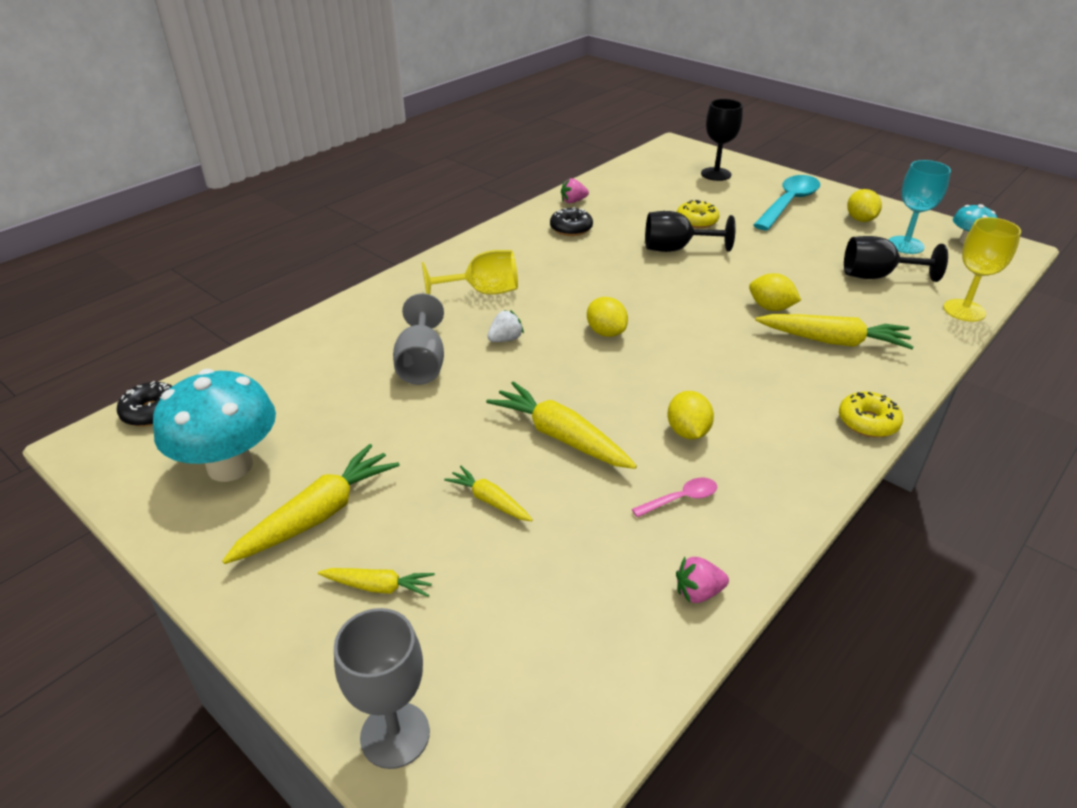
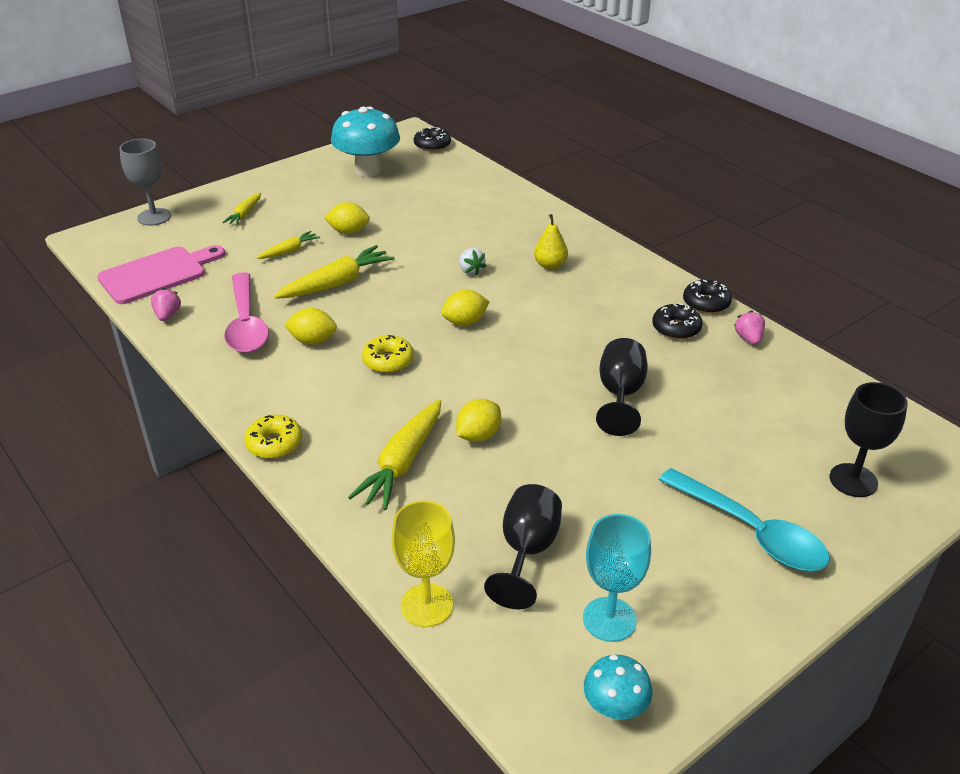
camera: 100 degrees right, 0 degrees up
(318, 514) = (311, 197): yellow carrot -> none
(421, 364) = (449, 233): grey goblet -> none
(482, 292) = (550, 265): yellow goblet -> yellow pear
(528, 217) = (706, 303): none -> black donut
(594, 649) = (157, 274): none -> pink cutting board
(681, 499) = (246, 324): pink spoon -> pink spoon, size x2.17
(696, 221) = (693, 427): yellow donut -> yellow donut (388, 361)
(860, 219) = (696, 597): yellow lemon -> yellow lemon (348, 232)

